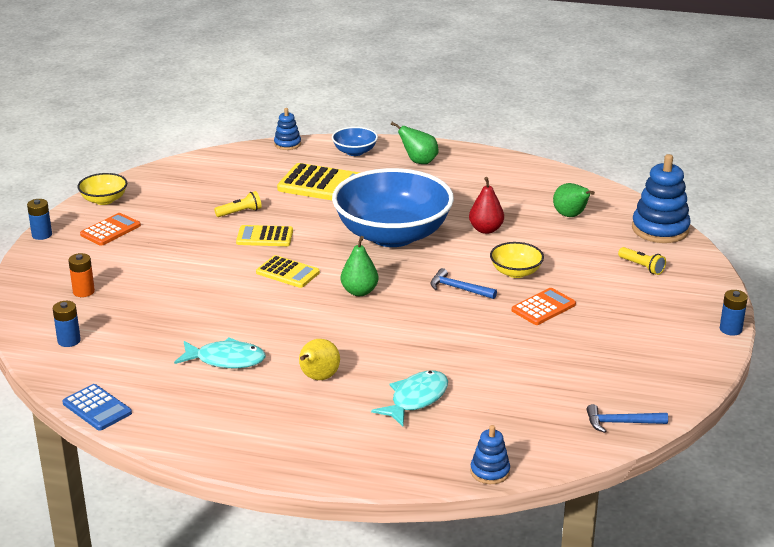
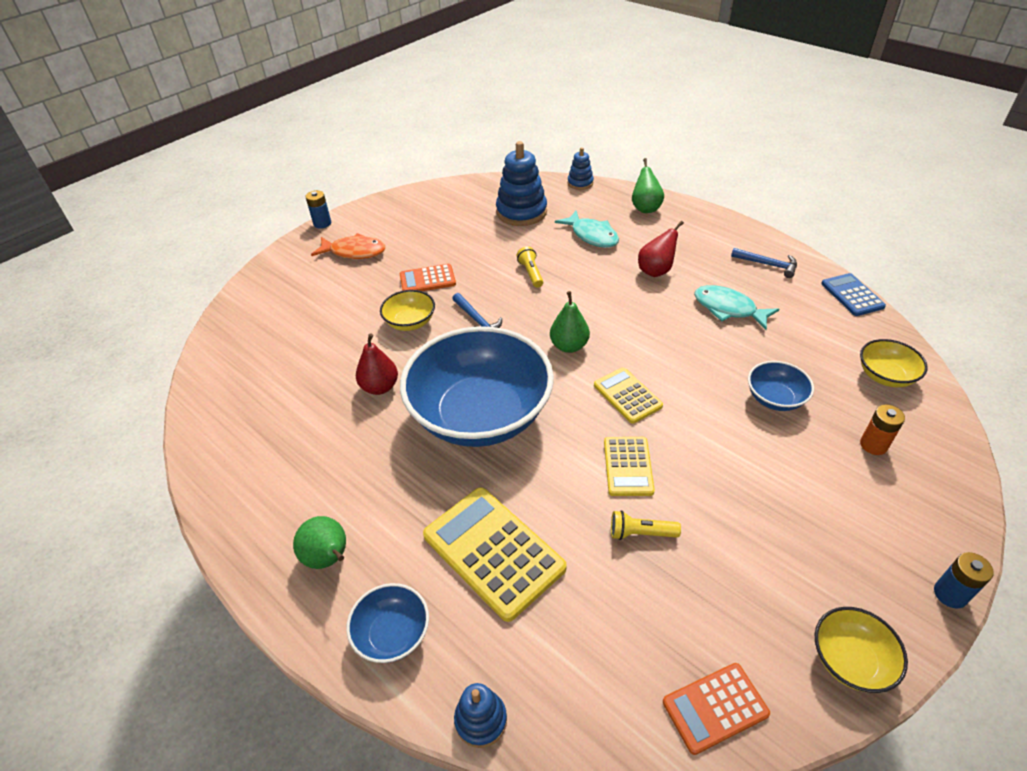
camera: 150 degrees left, 15 degrees up
(69, 341) = (885, 376): blue battery -> yellow bowl
(110, 230) = (839, 563): orange calculator -> orange calculator (715, 708)
(165, 301) = (775, 398): none -> blue bowl
(264, 237) = (628, 466): yellow calculator -> yellow calculator turned 60 degrees clockwise
(318, 378) = (656, 271): yellow pear -> red pear
(416, 399) = (592, 235): turquoise fish -> turquoise fish turned 105 degrees counterclockwise
(571, 216) = (278, 376): green pear -> green pear (645, 208)
(621, 423) = (473, 188): blue hammer -> blue hammer (767, 264)
(642, 267) = (303, 293): yellow flashlight -> yellow flashlight (531, 273)
(651, 312) = (354, 252): none -> orange fish
(660, 229) = (228, 329): blue stacking toy -> blue stacking toy (521, 212)

